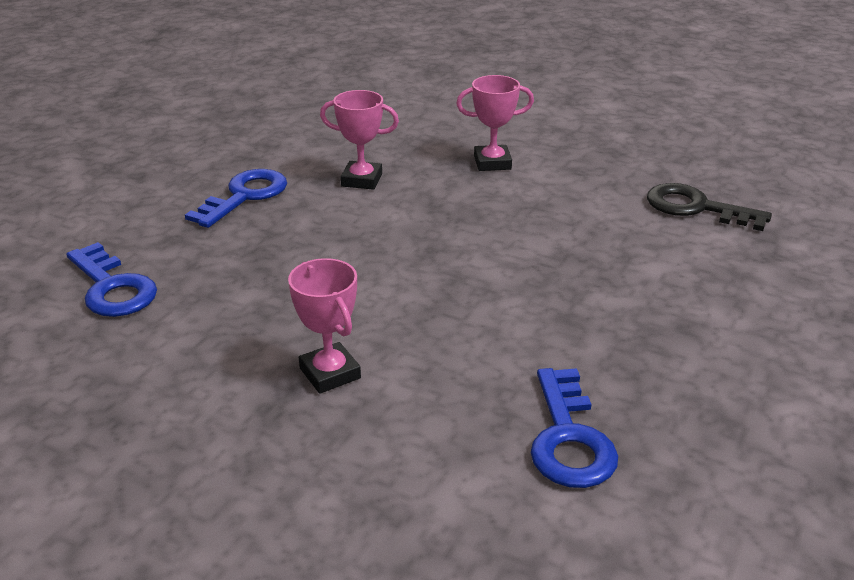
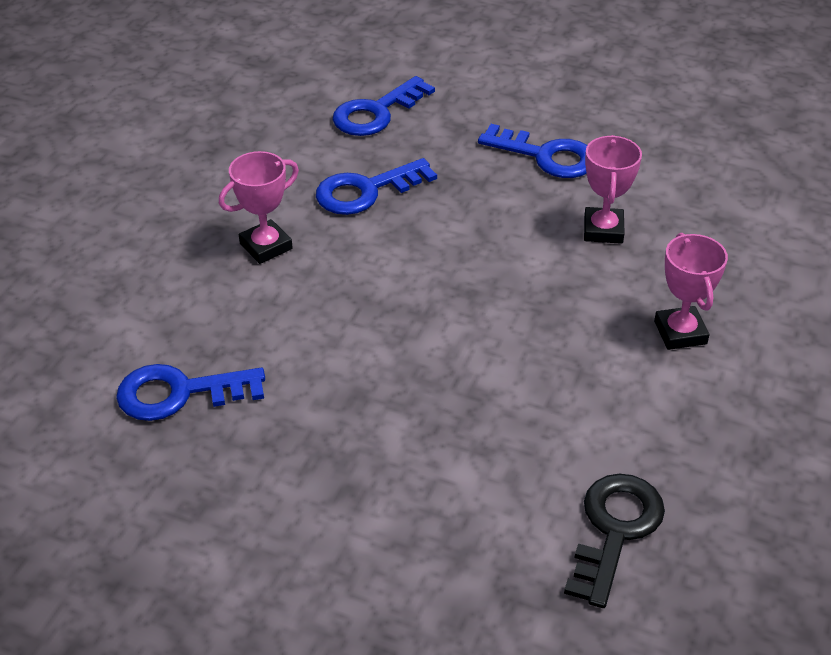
camera: 85 degrees right, 10 degrees up
(255, 300) = (366, 191): none -> blue key

